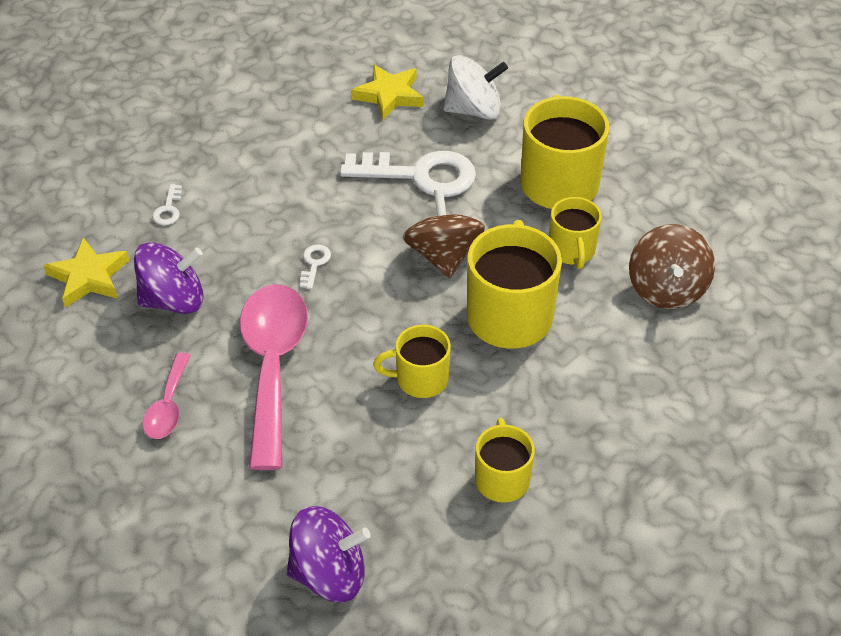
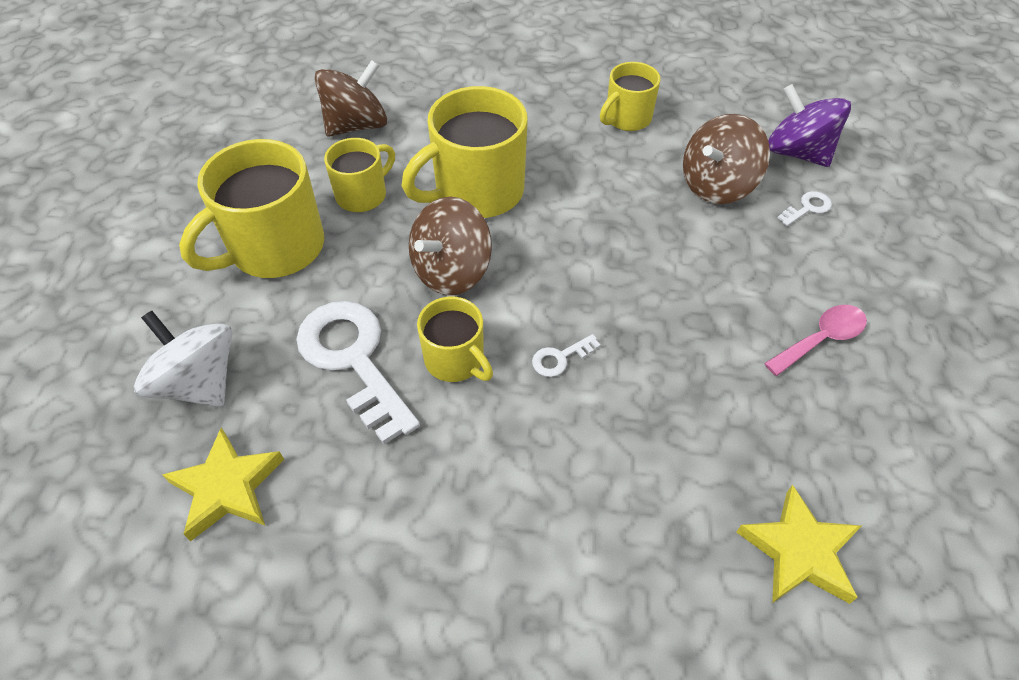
camera: 130 degrees left, 5 degrees up
(168, 209) = (631, 565): white key -> white key (807, 208)
(174, 300) = (728, 438): purple spinning top -> none
(273, 366) = (698, 300): pink spoon -> none
(357, 474) = (717, 185): none -> brown spinning top
(420, 379) = (599, 204): yellow mug -> yellow mug (456, 360)

